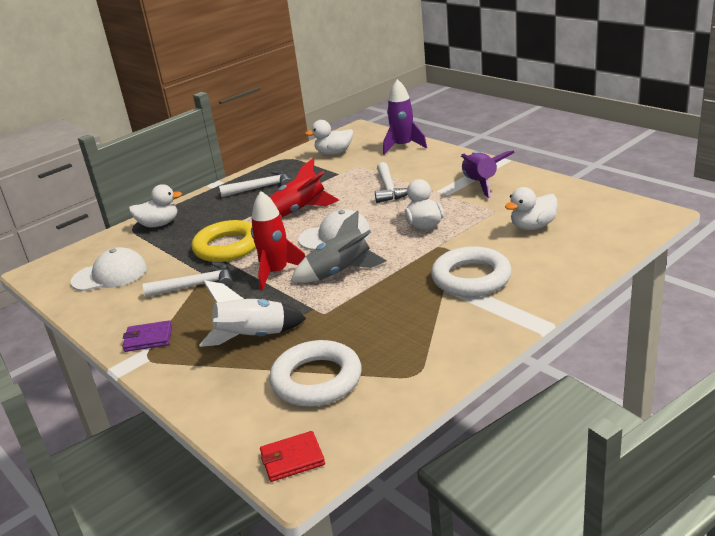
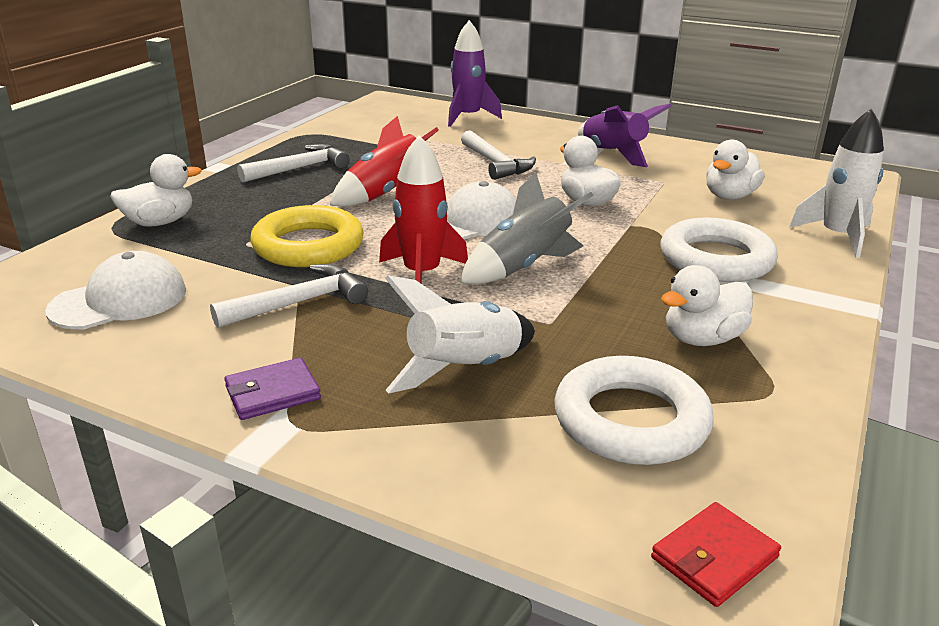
camera: 25 degrees left, 0 degrees up
(334, 153) = (375, 126): white duck -> white duck (702, 339)
(580, 267) = (837, 236): none -> white rocket

